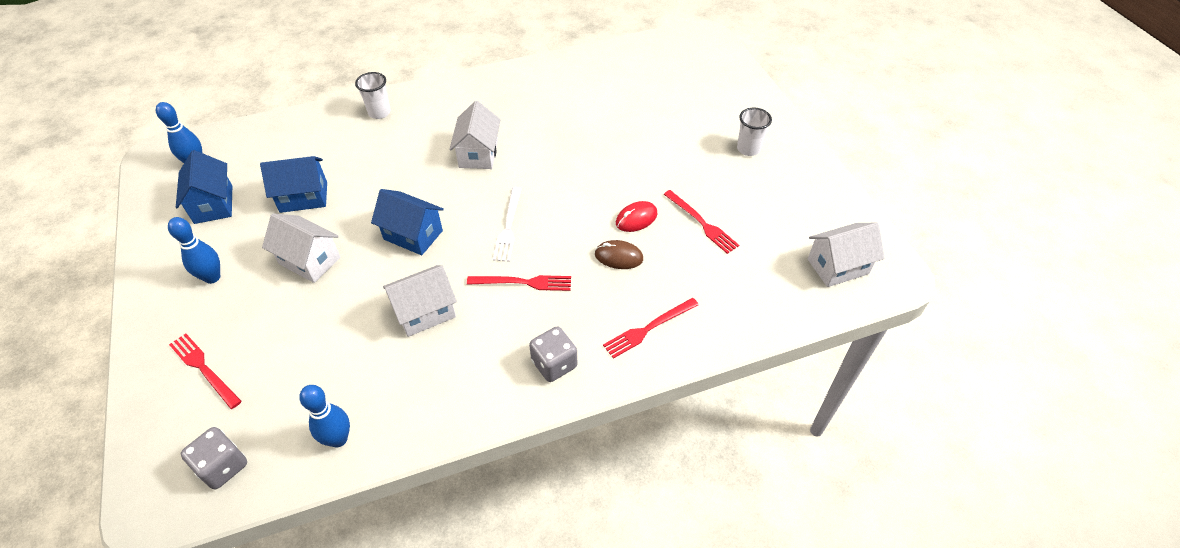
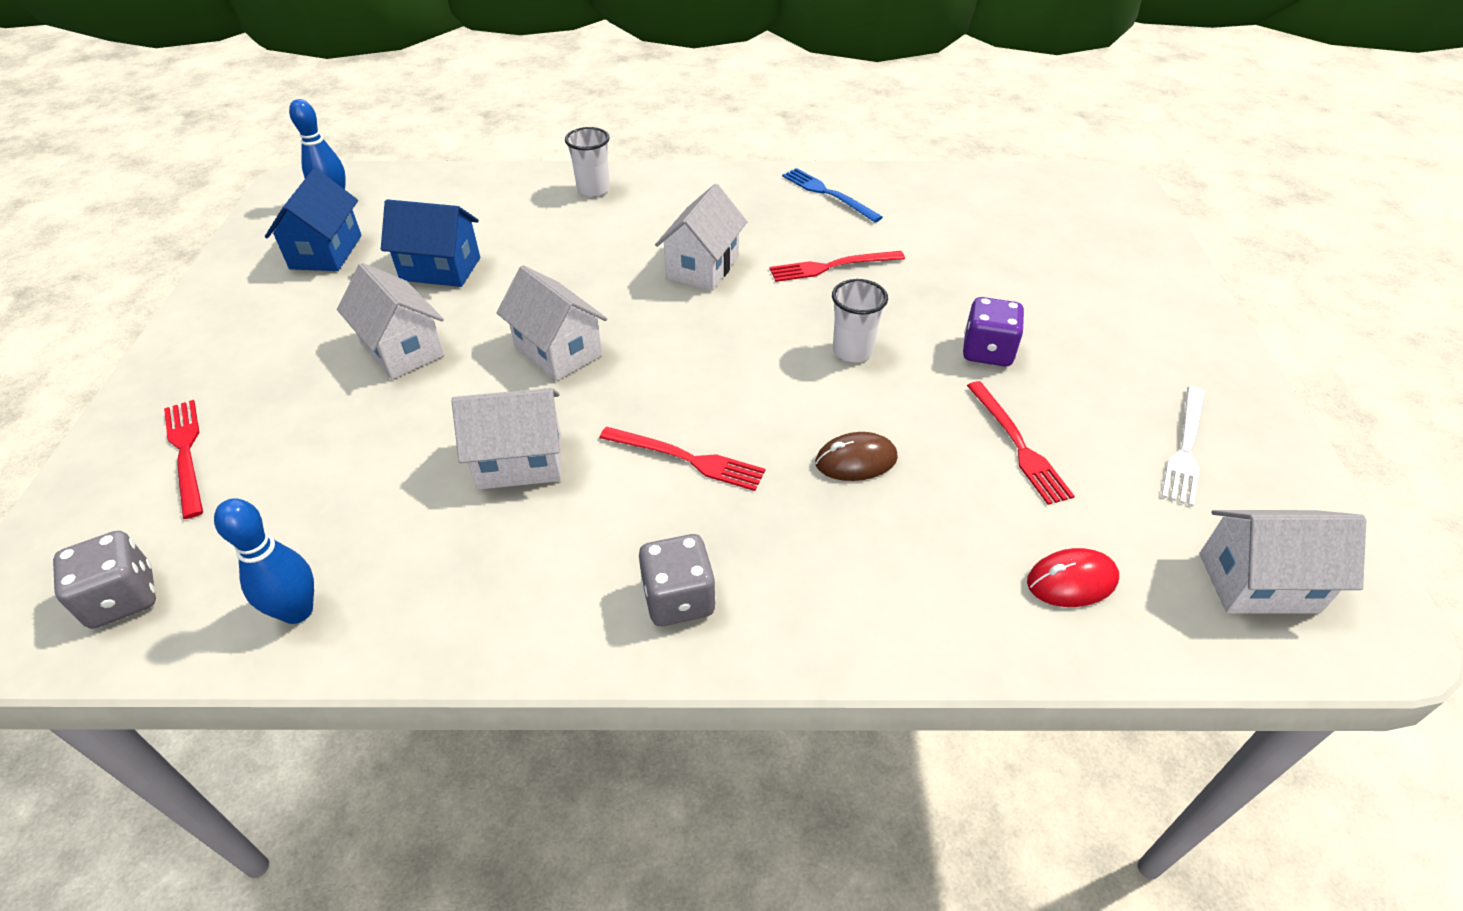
camera: 20 degrees right, 5 degrees down
(212, 277) = (270, 339): blue bowling pin -> none
(413, 235) = (558, 351): blue house -> white house
(508, 226) = (701, 373): white fork -> white fork (1185, 448)
(536, 81) = (828, 194): none -> blue fork
(618, 257) = (856, 460): brown mouse -> brown mouse turned 45 degrees counterclockwise
(636, 218) = (907, 411): red mouse -> red mouse (1071, 581)
(648, 328) = (862, 589): red fork -> red fork (832, 266)
(667, 169) = (987, 352): none -> purple dice
(748, 149) = (1138, 352): white cup -> white cup (852, 351)

